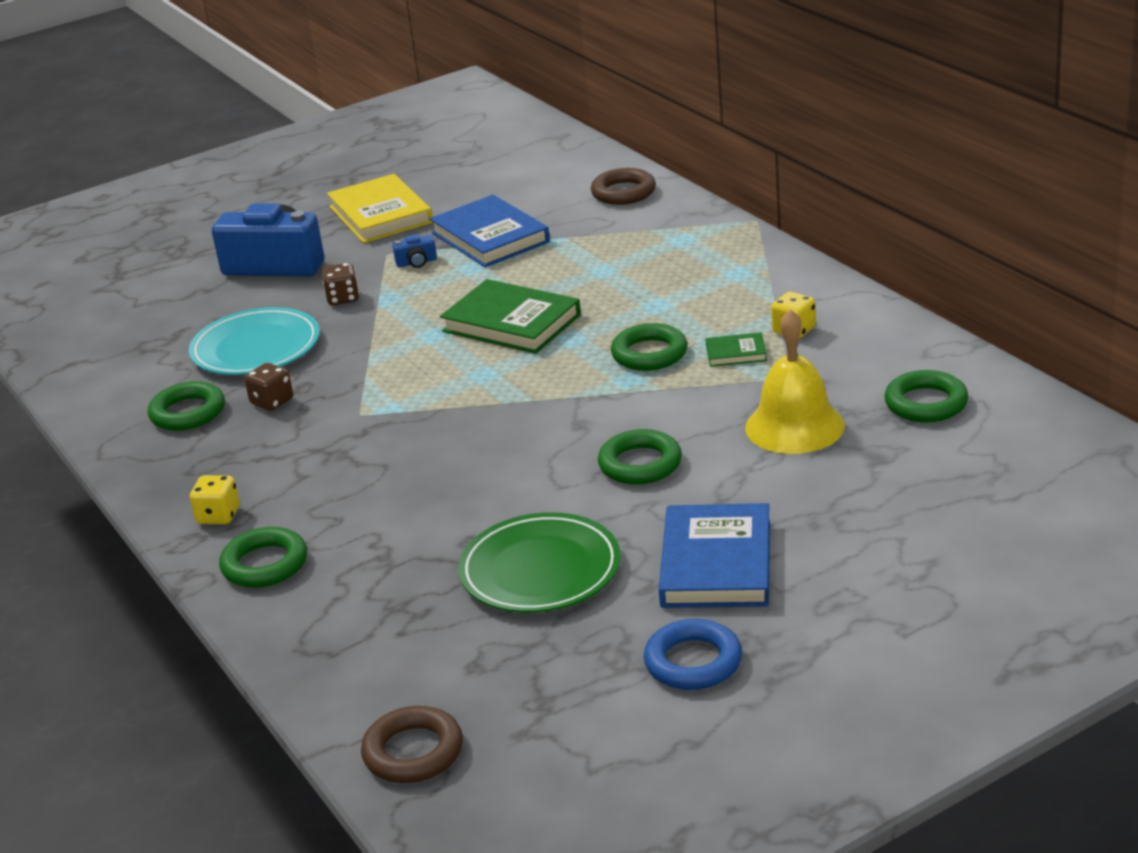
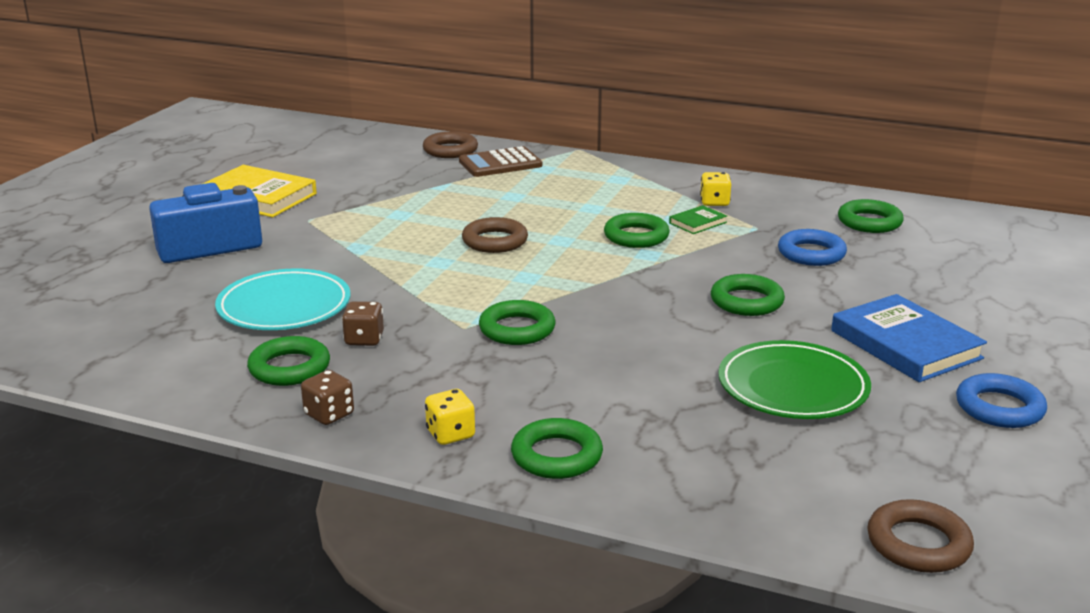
camera: 40 degrees left, 5 degrees down
(343, 298) = (314, 256): brown dice -> brown dice (329, 414)
(399, 430) = (517, 329): none -> green ring
(416, 262) = (345, 220): blue camera -> none
(490, 237) = (384, 194): blue book -> none
(511, 323) = (495, 241): green book -> brown ring
(648, 222) = (500, 163): none -> brown calculator
(794, 426) = (811, 253): yellow bell -> blue ring

